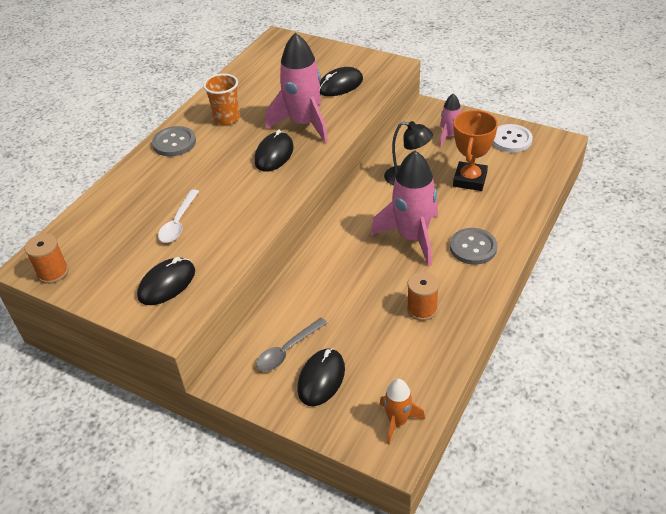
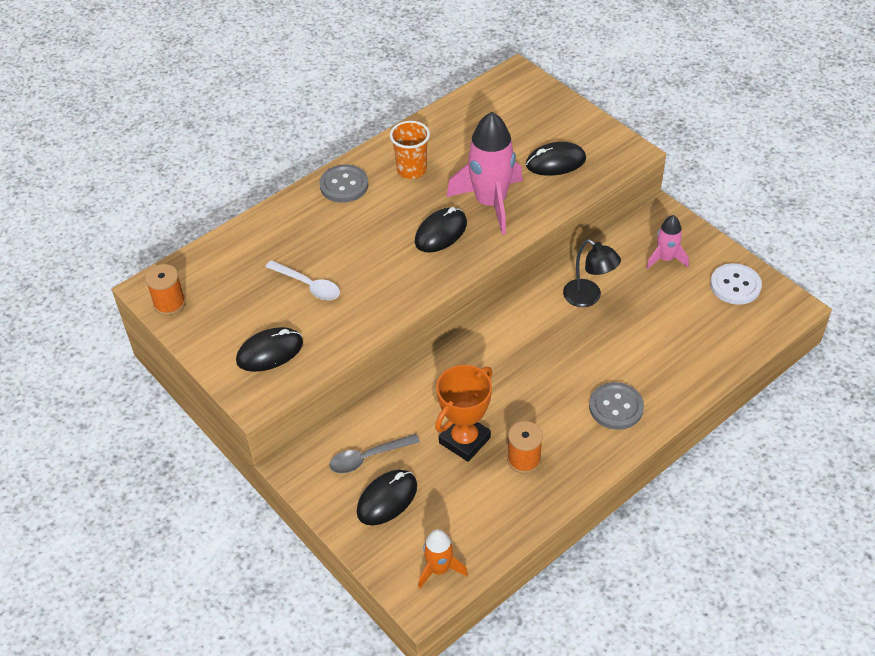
camera: 20 degrees right, 5 degrees up
(178, 223) = (308, 285): white spoon -> white spoon turned 90 degrees counterclockwise
(412, 237) = (556, 373): pink rocket -> none
(470, 180) = (658, 323): orange trophy -> orange trophy (464, 440)

